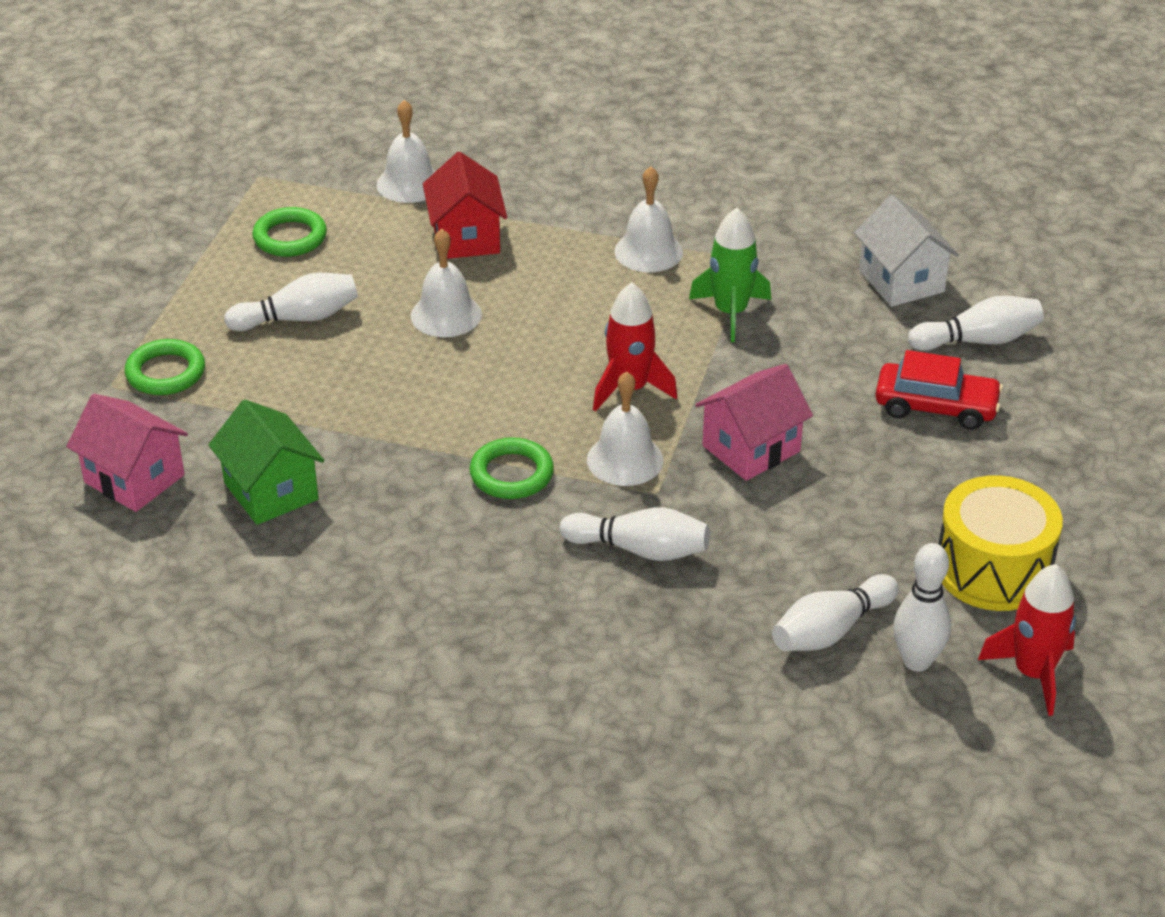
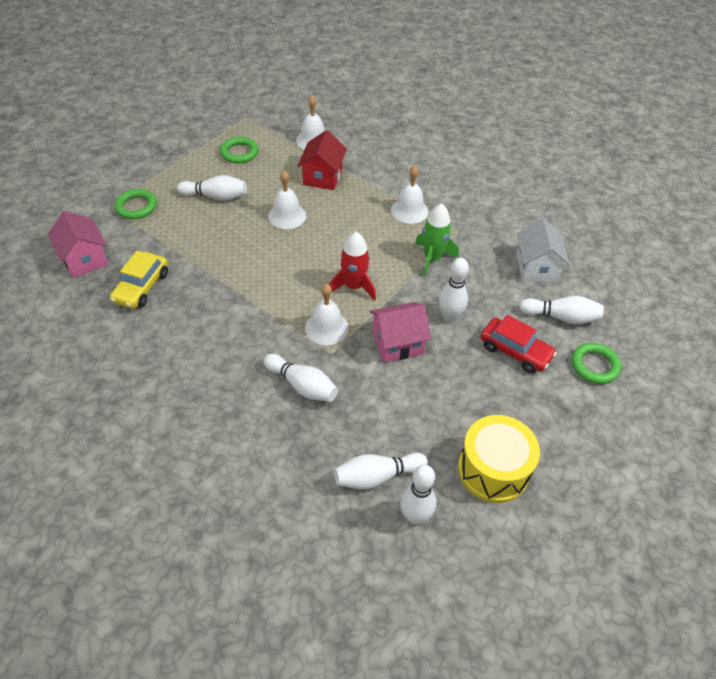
camera: 20 degrees right, 10 degrees up
(271, 491) = (141, 287): green house -> yellow car
(511, 474) = (264, 317): green ring -> green ring (594, 365)
(808, 388) = (449, 316): none -> white bowling pin
(1033, 673) = (480, 552): red rocket -> none

